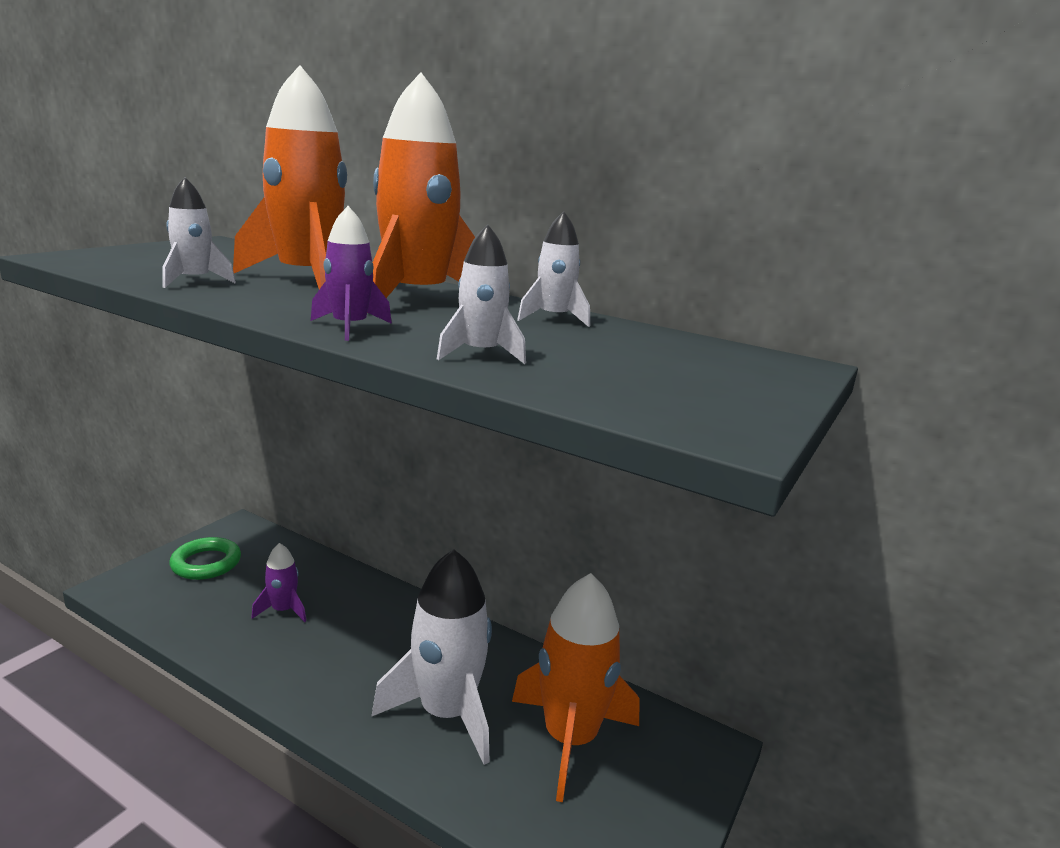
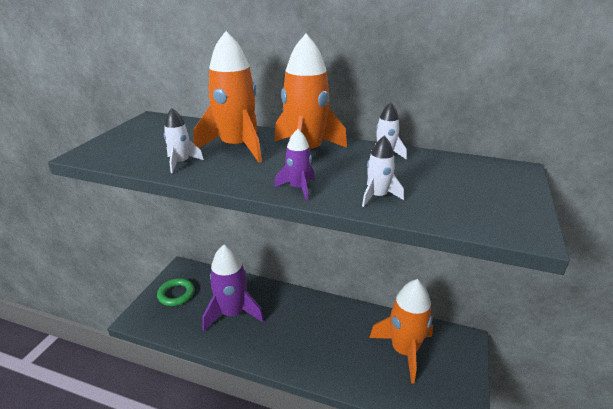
camera: 10 degrees left, 10 degrees up
(283, 610) = (232, 313): purple rocket -> purple rocket, size x2.07
(446, 713) = (341, 351): white rocket -> none

